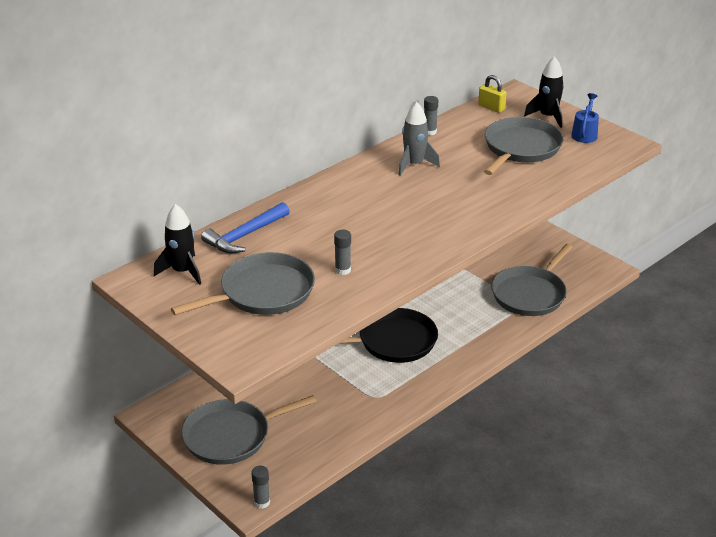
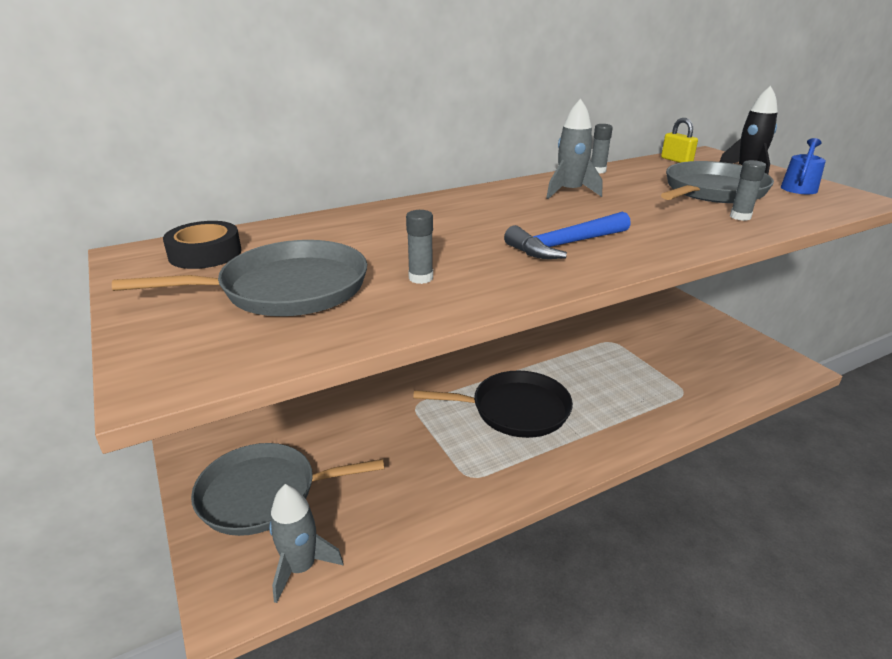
camera: 15 degrees right, 5 degrees down
(182, 271) = (205, 253): black rocket -> black tape
(245, 235) = (318, 229): blue hammer -> blue hammer (565, 245)
(262, 502) = (243, 611): grey glue stick -> grey glue stick (740, 217)
(285, 473) = (301, 567): none -> grey rocket
(530, 294) = (698, 382): grey pan -> none

